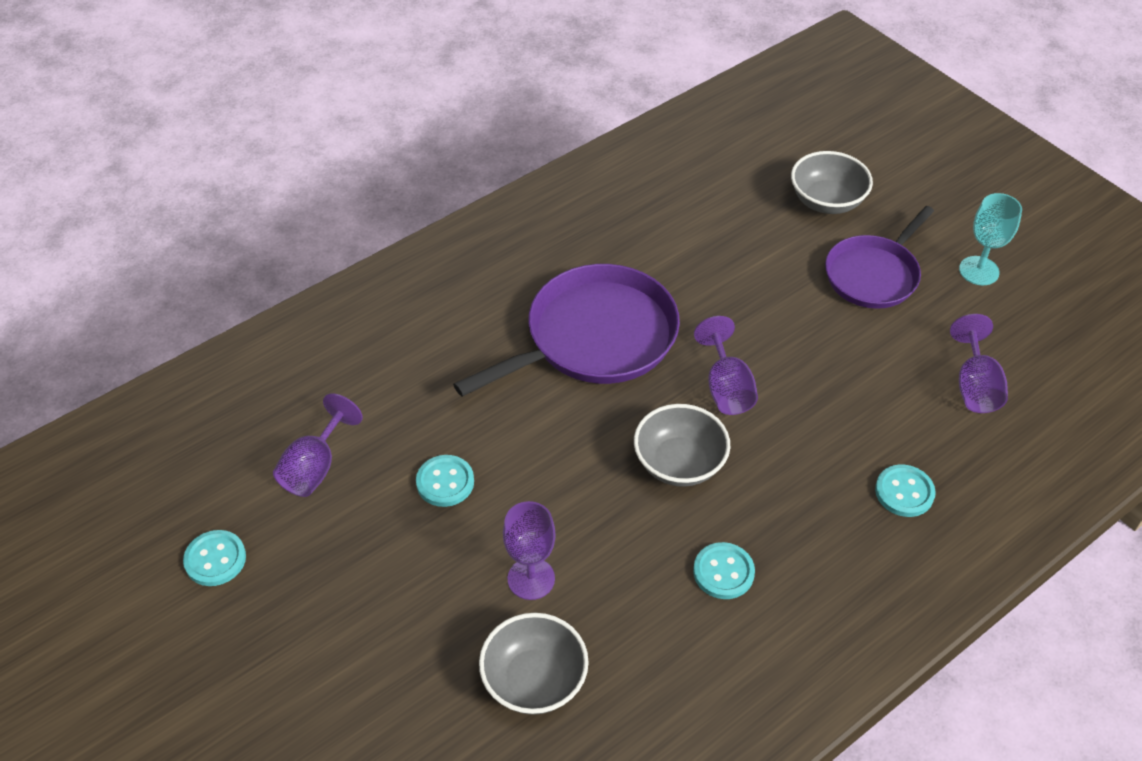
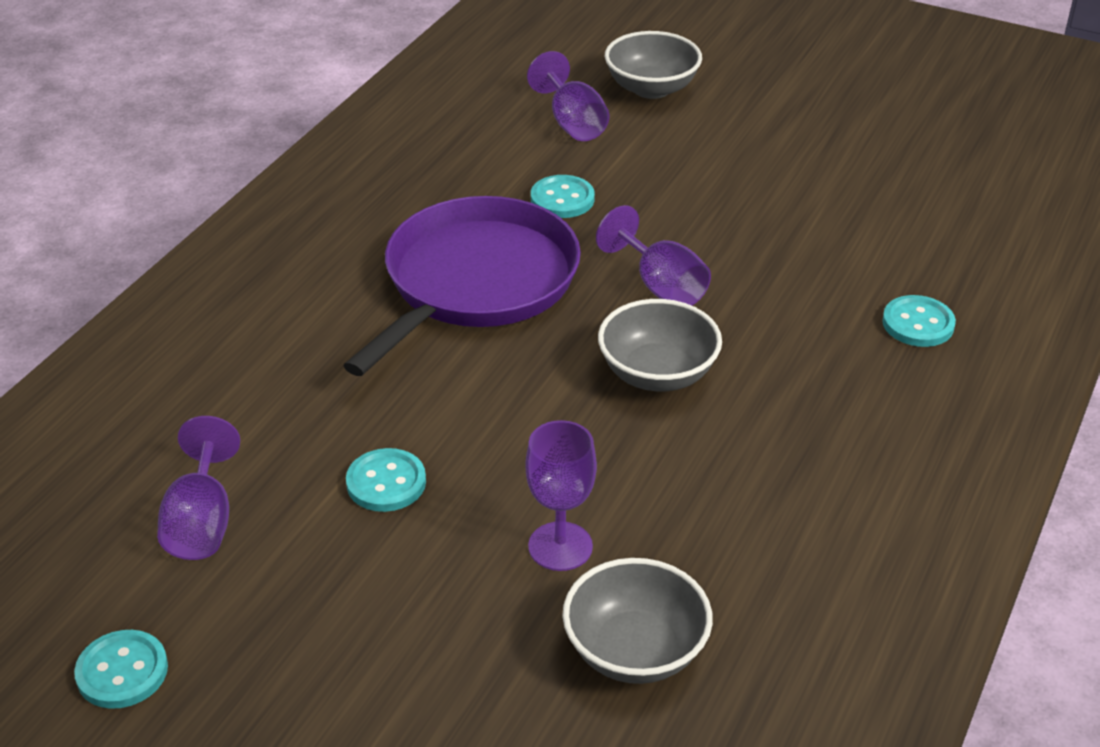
camera: 25 degrees left, 10 degrees down
(723, 572) = (780, 462): turquoise button -> turquoise button (562, 199)
(873, 275) = (747, 140): purple pan -> none
(974, 386) = (919, 208): purple goblet -> purple goblet (572, 123)
(979, 271) = (851, 108): turquoise goblet -> none

